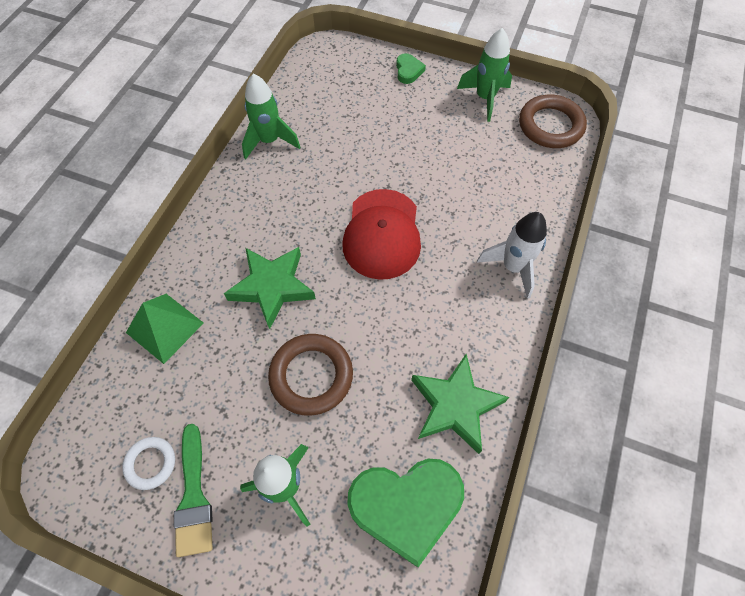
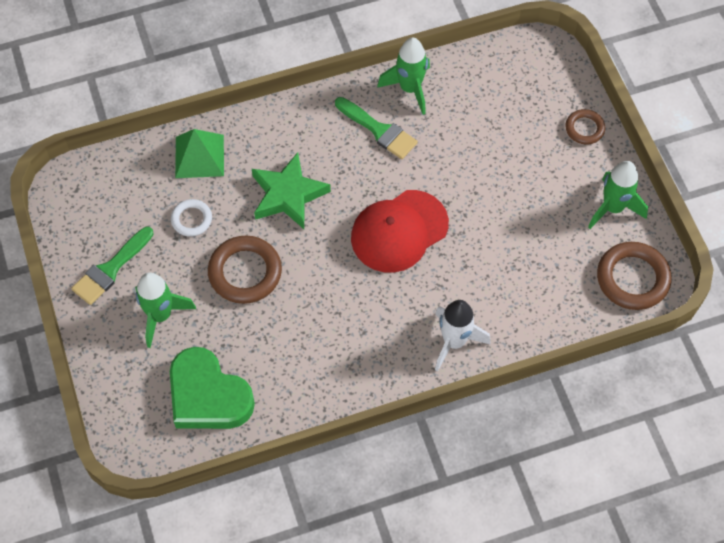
camera: 50 degrees right, 0 degrees up
(151, 463) = (109, 228): white ring -> white ring (191, 219)
(282, 184) = (378, 130): none -> green brush
(408, 71) = (584, 129): green heart -> brown ring
(455, 405) = (303, 378): green star -> none

